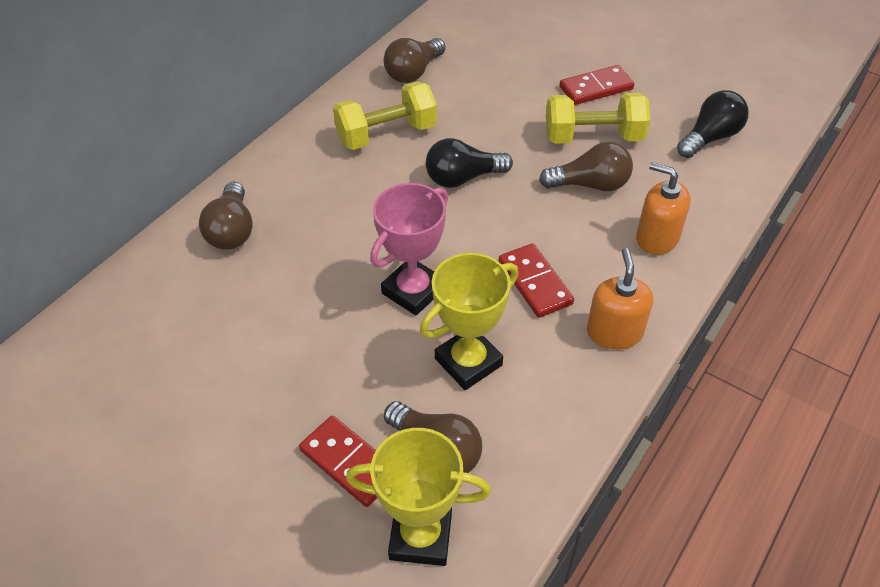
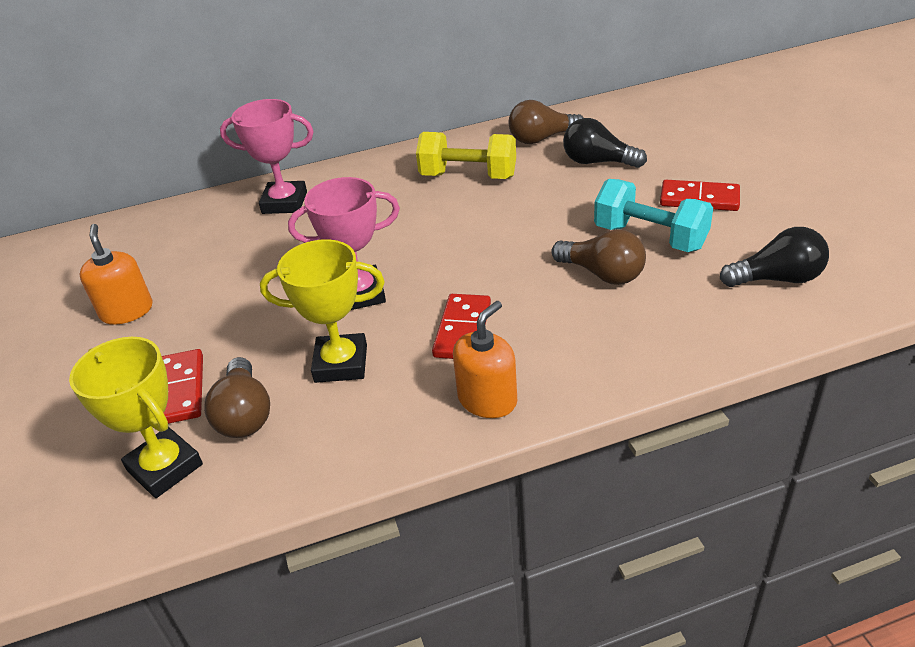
camera: 40 degrees right, 10 degrees down
(232, 230) = (284, 203): brown light bulb -> pink trophy
(462, 178) = (493, 228): black light bulb -> black light bulb (597, 162)
(593, 137) = (650, 237): yellow dumbbell -> turquoise dumbbell
(657, 237) = (619, 341): orange soap dispenser -> orange soap dispenser (127, 311)

